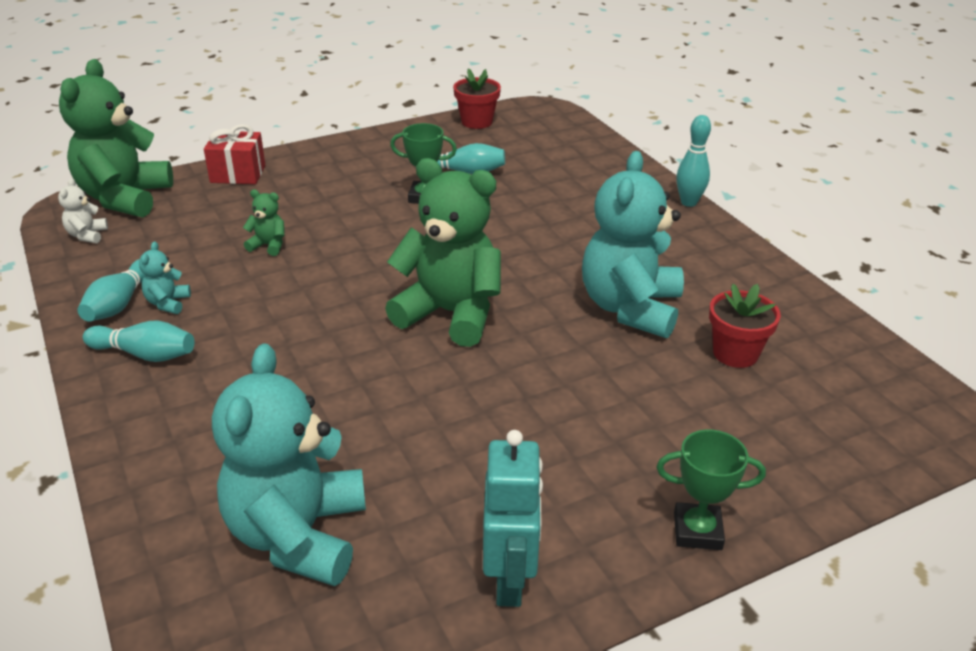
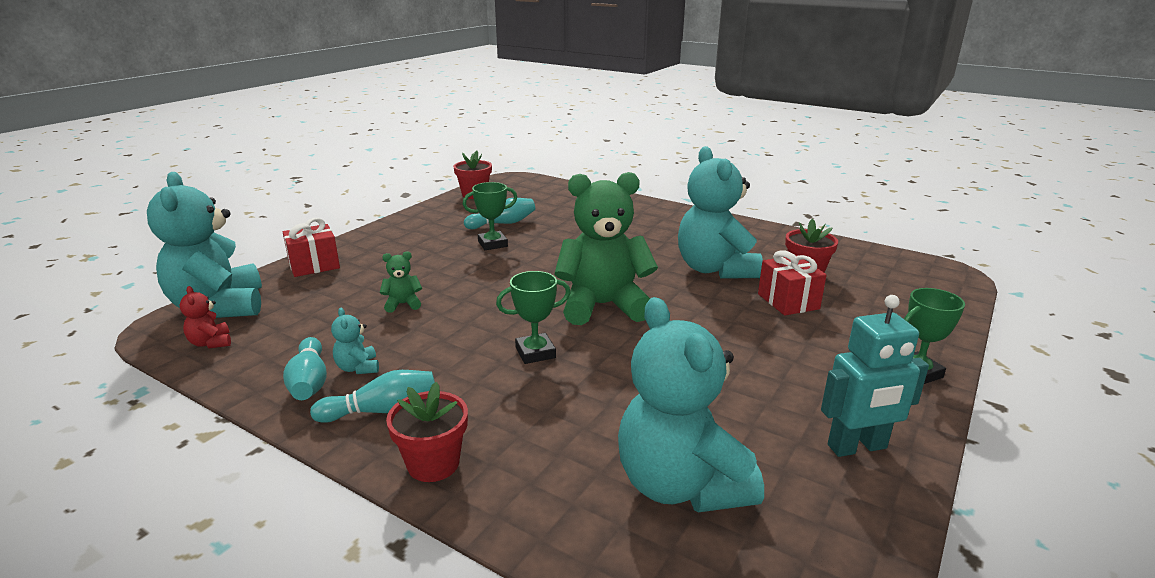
camera: 30 degrees left, 10 degrees down
(87, 235) = (211, 343): white teddy bear -> red teddy bear
(125, 198) = (219, 307): green teddy bear -> turquoise teddy bear
(133, 422) = (433, 464): none -> red flower pot
(326, 344) = (535, 353): none -> green trophy
(510, 579) = (857, 447): turquoise robot -> turquoise robot turned 105 degrees clockwise
(664, 382) = (788, 301): none -> red gift
(688, 202) = (673, 207): turquoise bowling pin -> none

